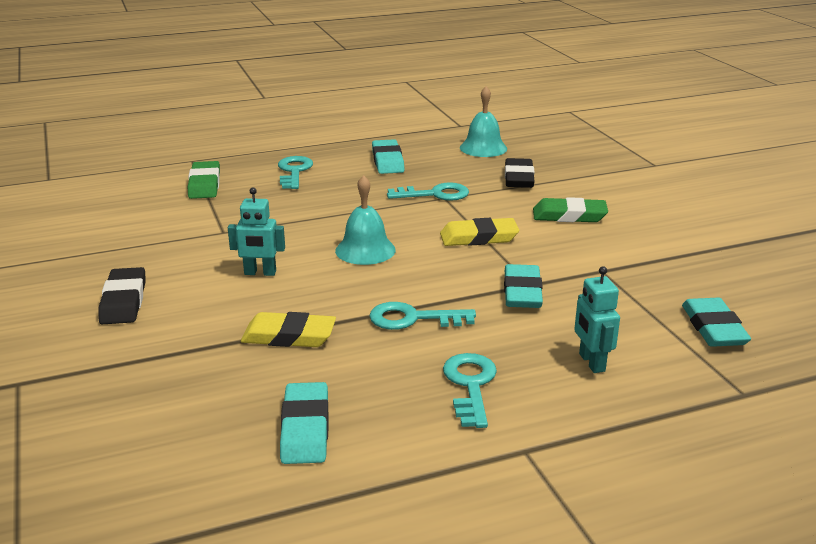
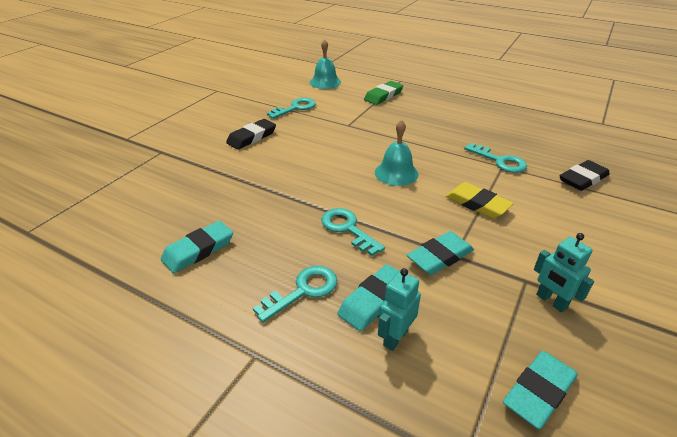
camera: 50 degrees right, 10 degrees up
(260, 273) = (325, 156): turquoise robot -> turquoise robot (551, 301)
(289, 336) = (277, 197): yellow eraser -> none
(294, 171) = (440, 108): turquoise key -> turquoise key (295, 108)
(388, 161) = (506, 126): turquoise eraser -> turquoise eraser (374, 300)
(483, 148) = (592, 146): turquoise bell -> turquoise bell (325, 82)
(569, 216) = (574, 226): green eraser -> none

